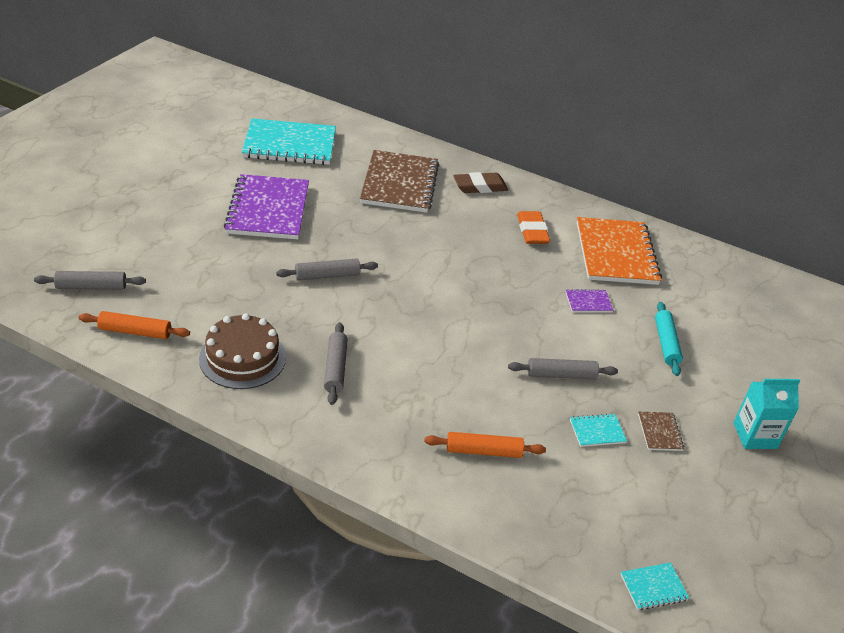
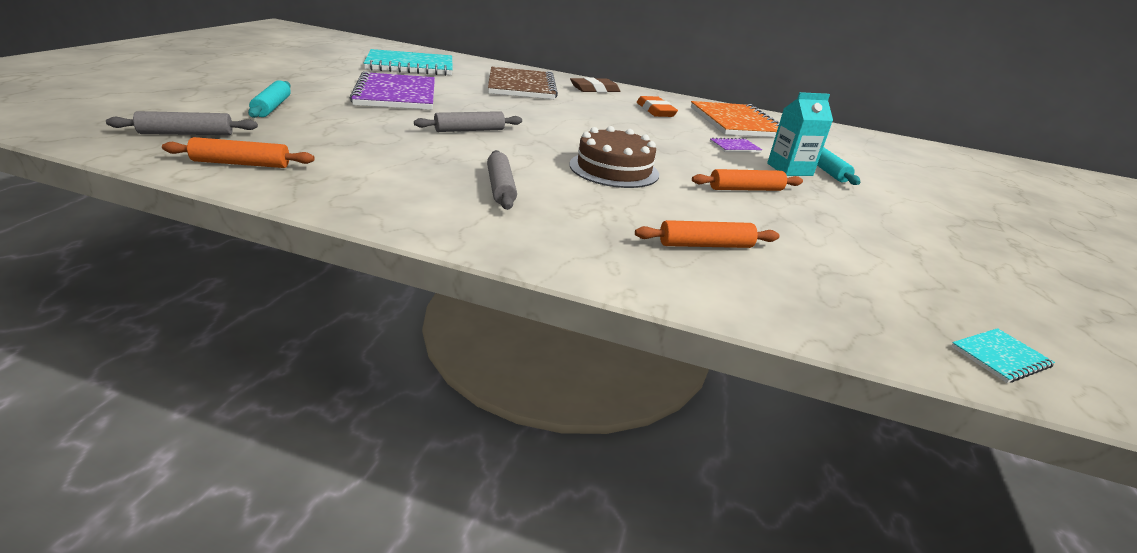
camera: 10 degrees left, 10 degrees down
(156, 239) = (272, 107): none -> turquoise rolling pin
(242, 358) = (384, 181): brown cake -> brown cake (614, 169)
(561, 375) = (745, 189): grey rolling pin -> orange rolling pin
(597, 431) = (814, 226): turquoise notebook -> none
(660, 432) = (875, 225): brown notebook -> none
(755, 435) = (963, 225): turquoise carton -> turquoise carton (789, 169)

